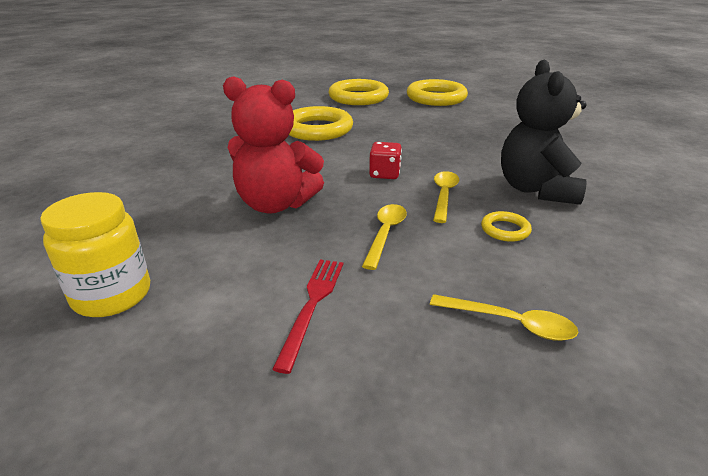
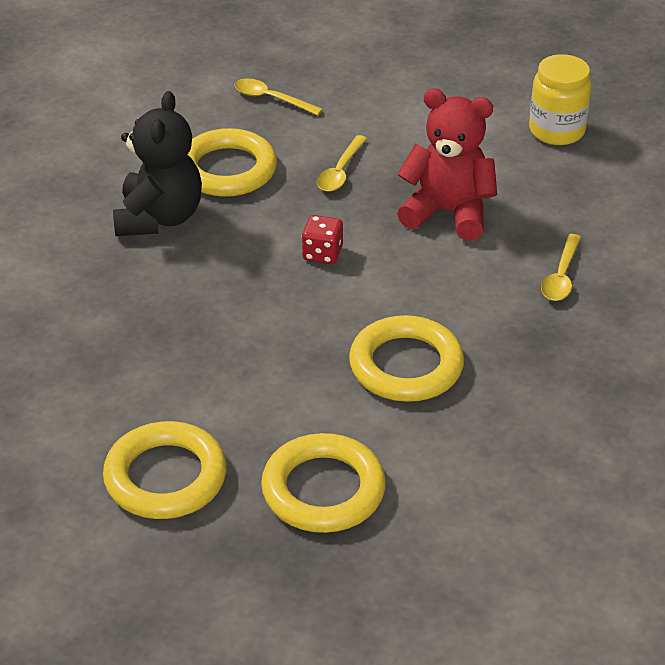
camera: 175 degrees left, 10 degrees up
(312, 305) = (406, 117): red fork -> none
(444, 195) = (265, 215): yellow spoon -> yellow spoon (561, 276)
(505, 230) = (227, 170): yellow ring -> yellow ring, size x2.18

